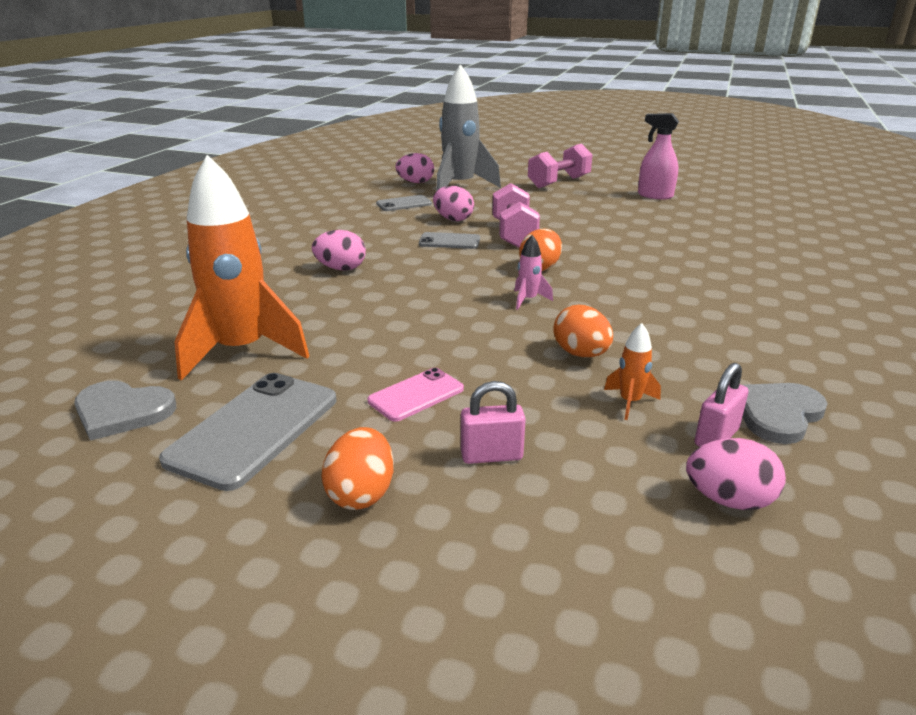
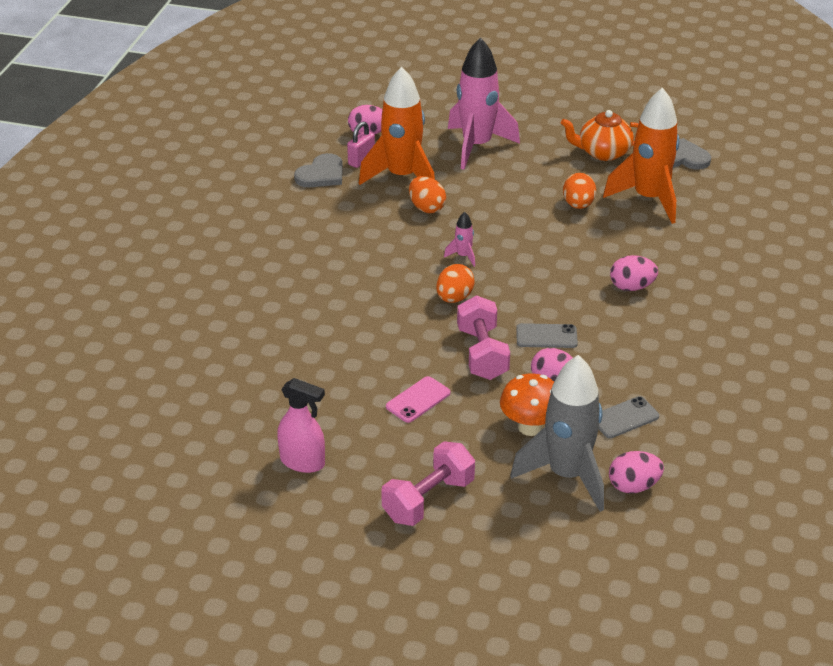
camera: 175 degrees right, 10 degrees up
(254, 429) = (603, 152): grey phone -> orange teapot
(361, 494) = (533, 128): orange egg -> orange egg (578, 205)
(416, 395) = (525, 175): pink phone -> pink phone (418, 400)
(480, 202) = (530, 427): none -> orange mushroom
(491, 456) = (477, 146): pink padlock -> pink rocket
(630, 402) = (402, 177): orange rocket -> orange rocket, size x2.45

